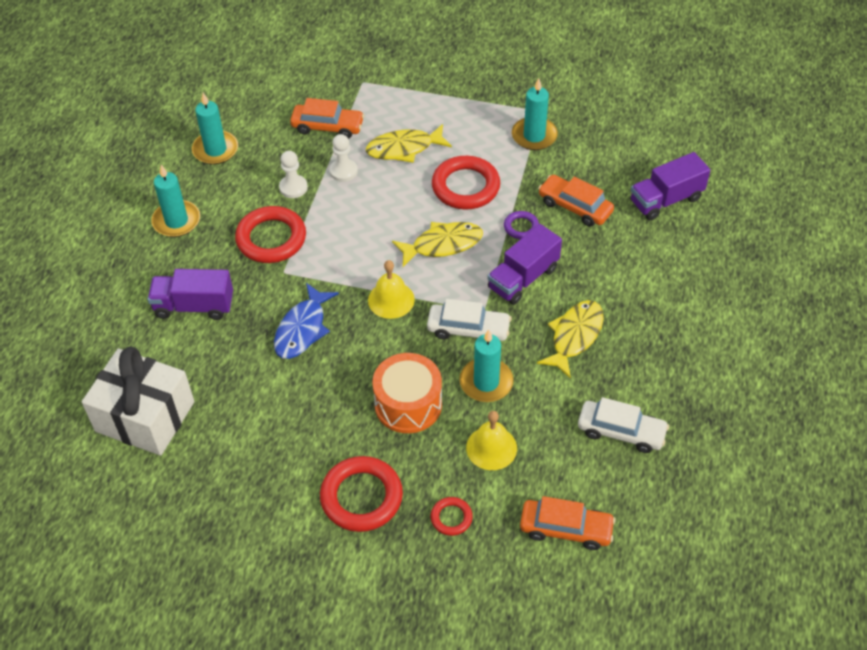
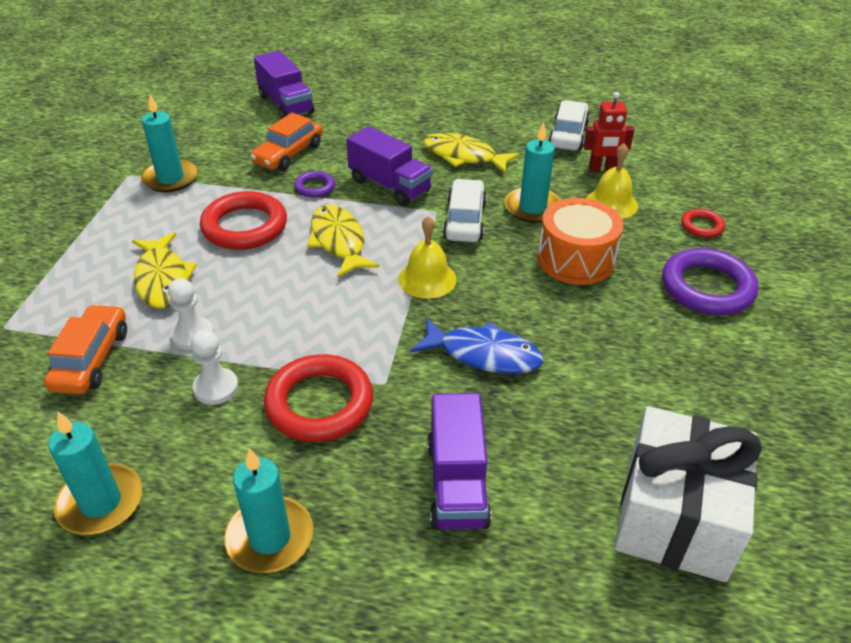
camera: 95 degrees left, 10 degrees down
(361, 497) = (707, 287): red ring -> purple ring
(553, 451) = (602, 169): none -> red robot
(566, 529) = (681, 163): orange car -> none

